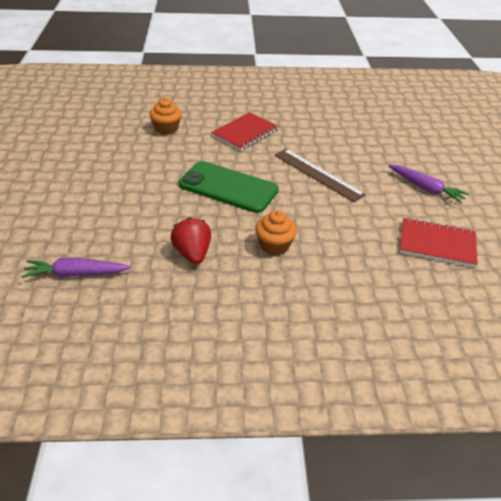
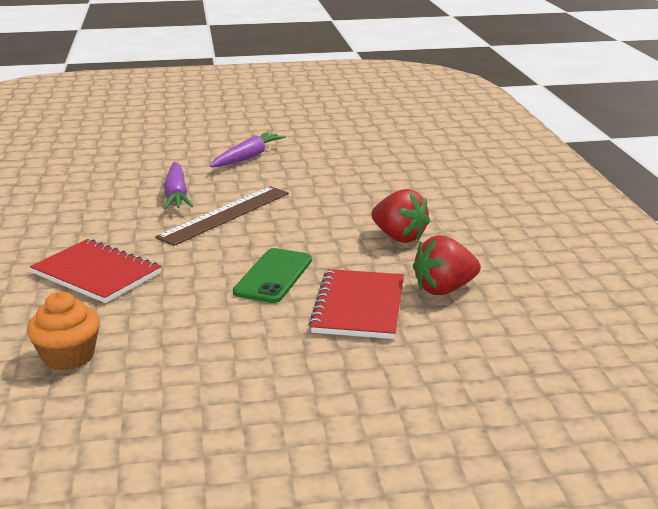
camera: 95 degrees left, 15 degrees down
(76, 274) = (542, 378): purple carrot -> purple carrot (176, 194)
(228, 187) = (273, 276): green phone -> green phone, size x0.63
(274, 245) = (399, 237): orange cupcake -> red strawberry
(437, 244) = (355, 157): red notebook -> red notebook (358, 306)

